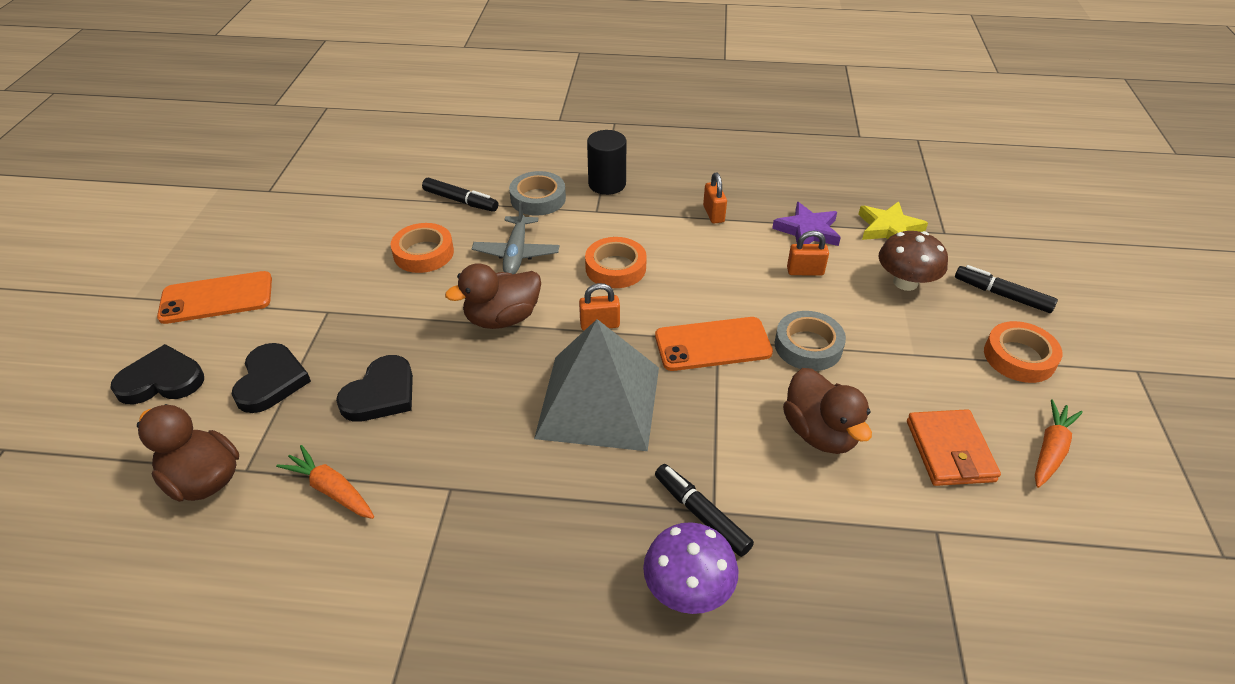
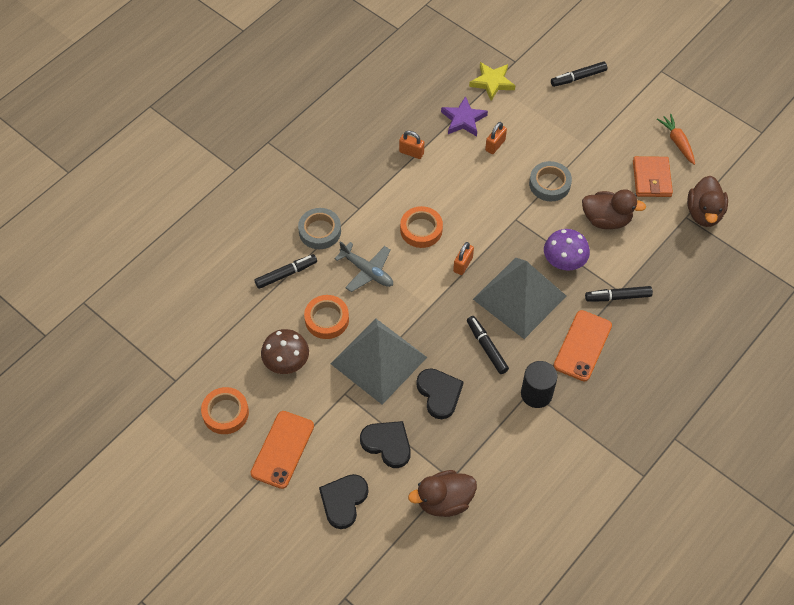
camera: 55 degrees left, 15 degrees up
(331, 490) = (494, 443): orange carrot -> none
(395, 317) = (379, 360): none -> grey pyramid
(489, 406) = (486, 347): none -> black marker
(502, 318) = (421, 308): brown duck -> brown duck (704, 213)
(607, 184) = (335, 186): black cylinder -> black cylinder (536, 394)
(688, 589) = (651, 326): purple mushroom -> purple mushroom (564, 261)
(713, 344) = (517, 223): orange phone -> orange phone (582, 345)
(905, 282) = (538, 109): brown mushroom -> brown mushroom (286, 362)
(949, 451) = (651, 179): orange wallet -> orange wallet turned 60 degrees clockwise
(1019, 357) = (621, 107): orange tape -> orange tape (225, 413)

